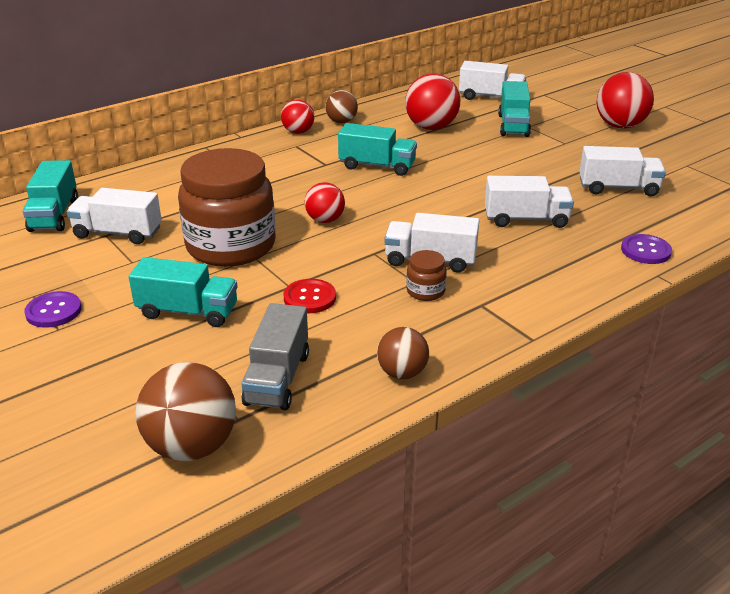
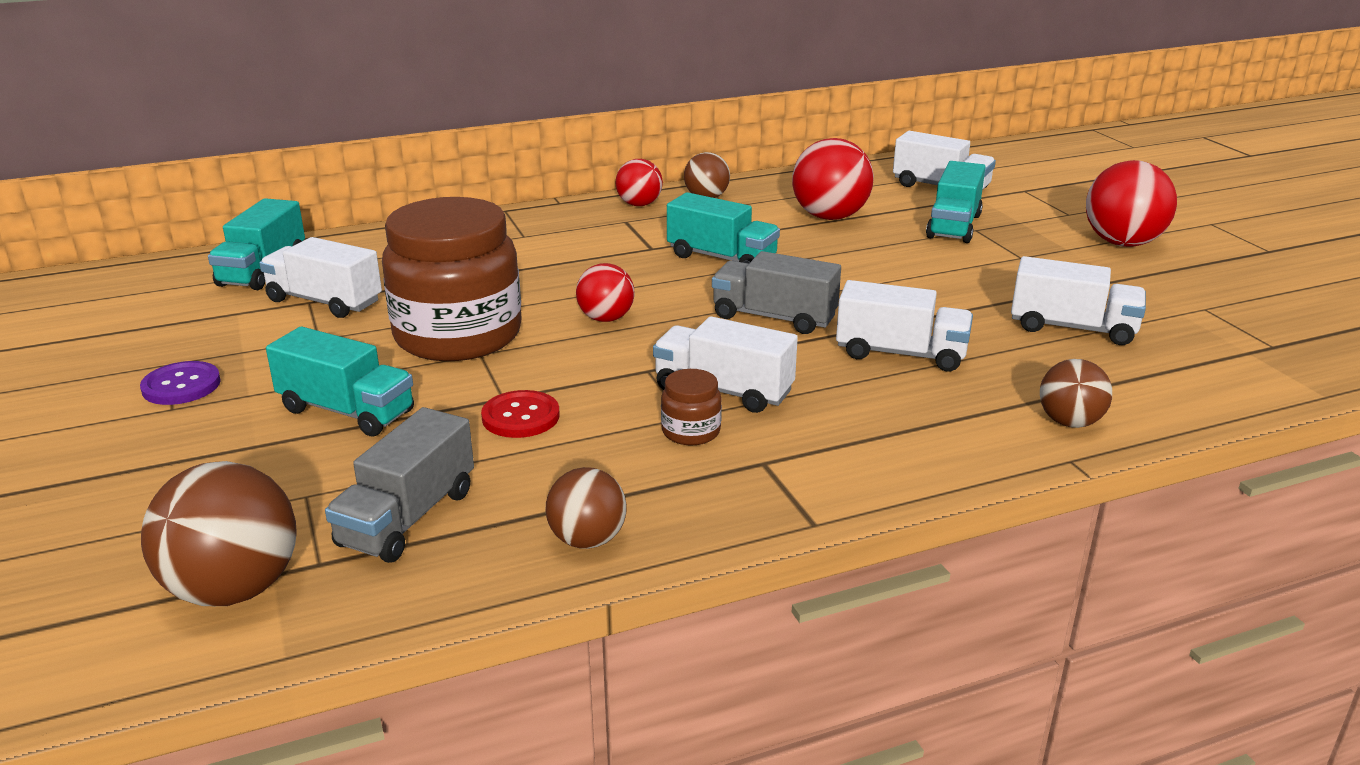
camera: 15 degrees right, 5 degrees down
(434, 205) = (774, 317): none -> grey truck
(645, 251) = (1069, 422): purple button -> brown ball

